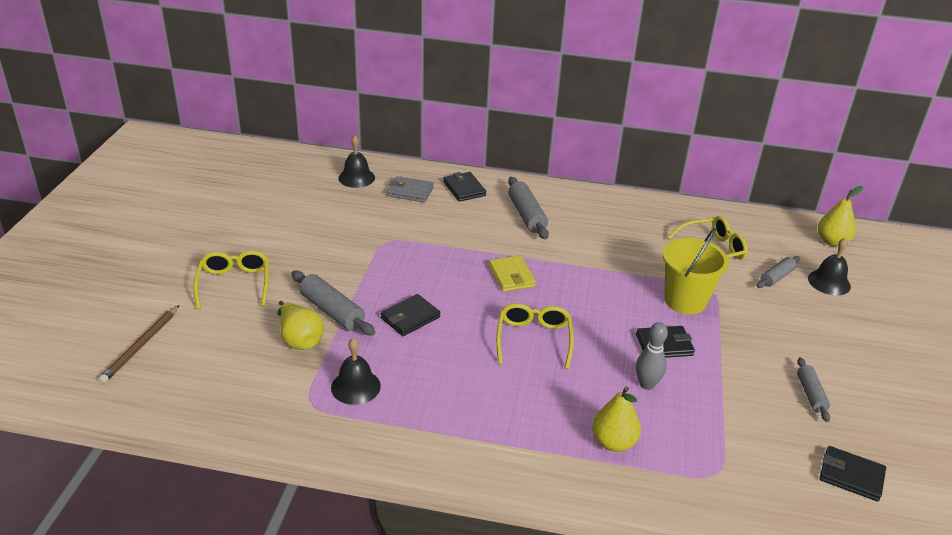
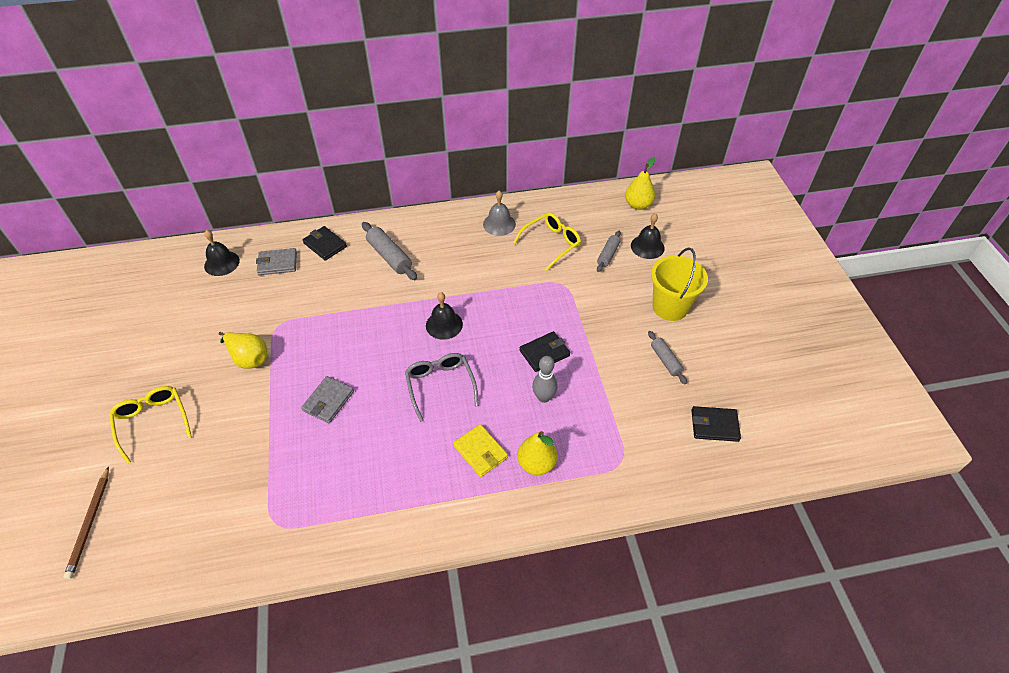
camera: 20 degrees left, 15 degrees up
(300, 340) = (239, 460): yellow pear -> yellow pear (249, 358)
(332, 311) = (256, 419): grey rolling pin -> none
(355, 386) = (308, 491): black bell -> black bell (444, 324)
(410, 317) = (328, 401): black wallet -> grey wallet
(511, 276) = (399, 326): yellow wallet -> yellow wallet (480, 452)
(533, 339) = (440, 385): yellow glasses -> grey glasses
(658, 218) = (499, 224): none -> grey bell
(685, 301) = (546, 303): yellow bucket -> yellow bucket (670, 307)

